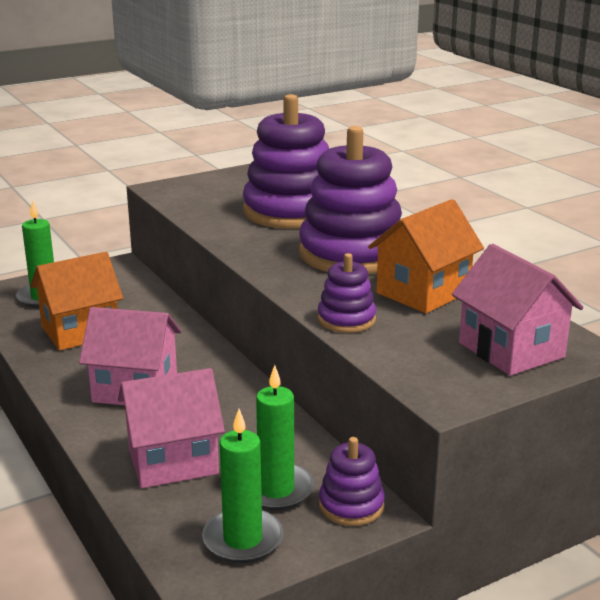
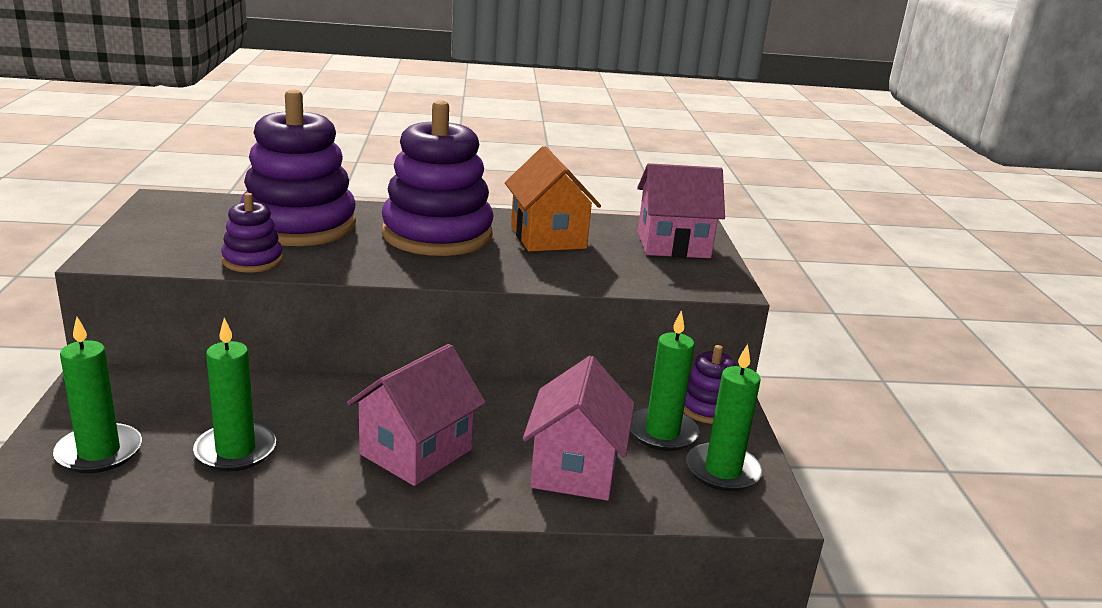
camera: 65 degrees left, 0 degrees up
(80, 331) = (235, 451): orange house -> green candle
(346, 319) = (564, 276): purple stacking toy -> purple stacking toy (252, 261)

